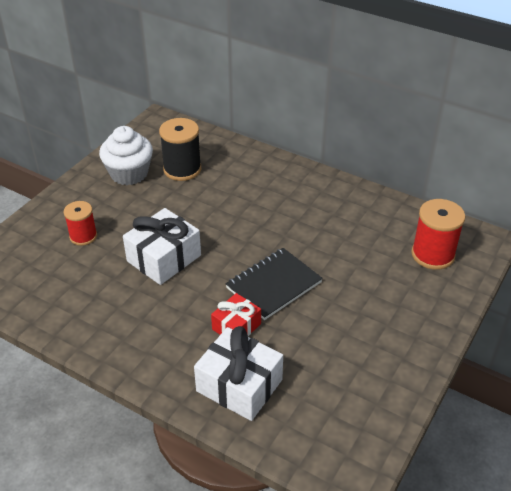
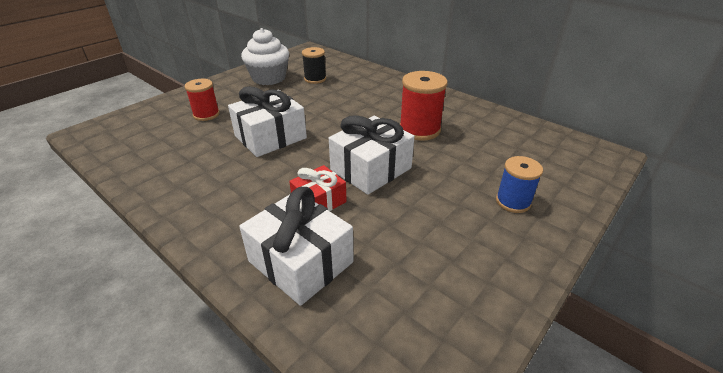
camera: 10 degrees right, 5 degrees down
(182, 169) = (315, 79): black spool -> black spool, size x0.65
(273, 285) = (370, 169): black notebook -> white gift
(405, 304) = (513, 202): none -> blue spool
(433, 254) = (546, 160): red spool -> red spool (419, 130)

